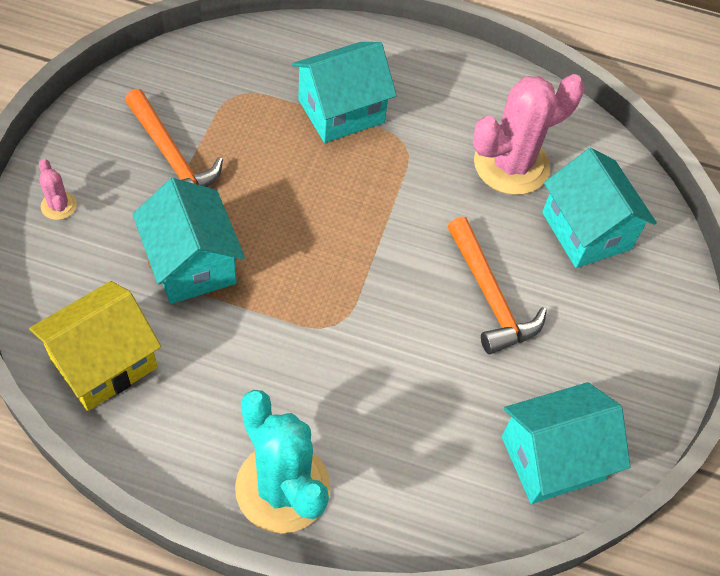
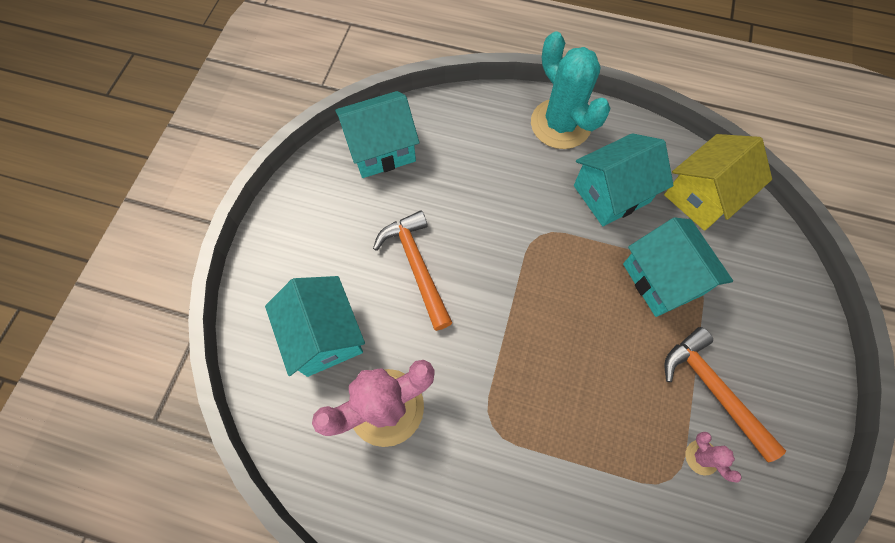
camera: 175 degrees left, 10 degrees up
(59, 206) = (791, 327): pink cactus -> pink cactus (701, 457)
(341, 111) = (560, 464): turquoise house -> turquoise house (611, 194)

